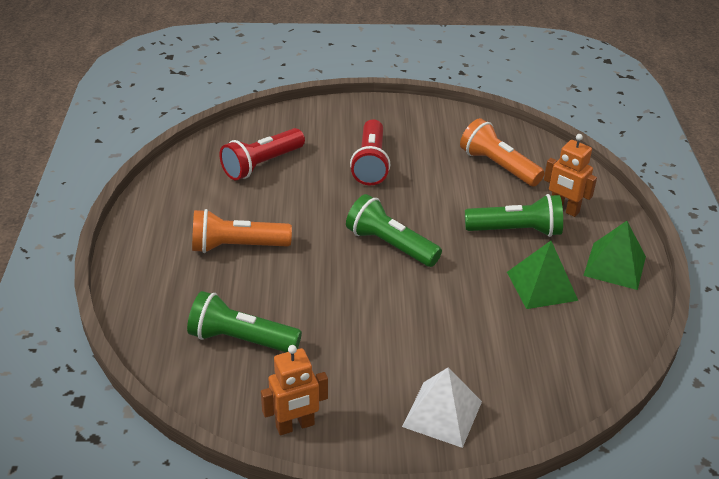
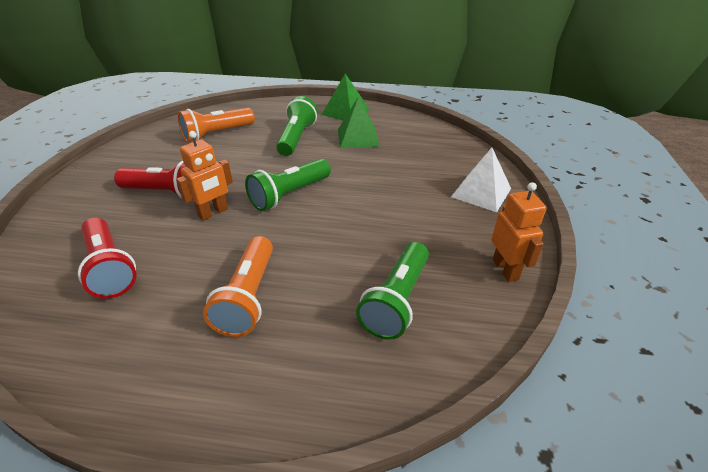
camera: 80 degrees left, 0 degrees up
(564, 209) = (282, 118): orange robot -> orange robot (213, 212)

